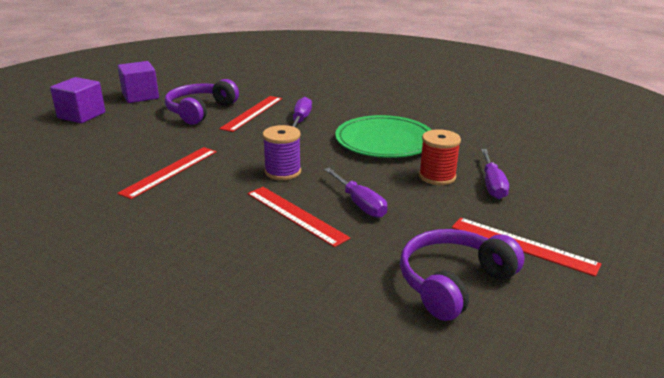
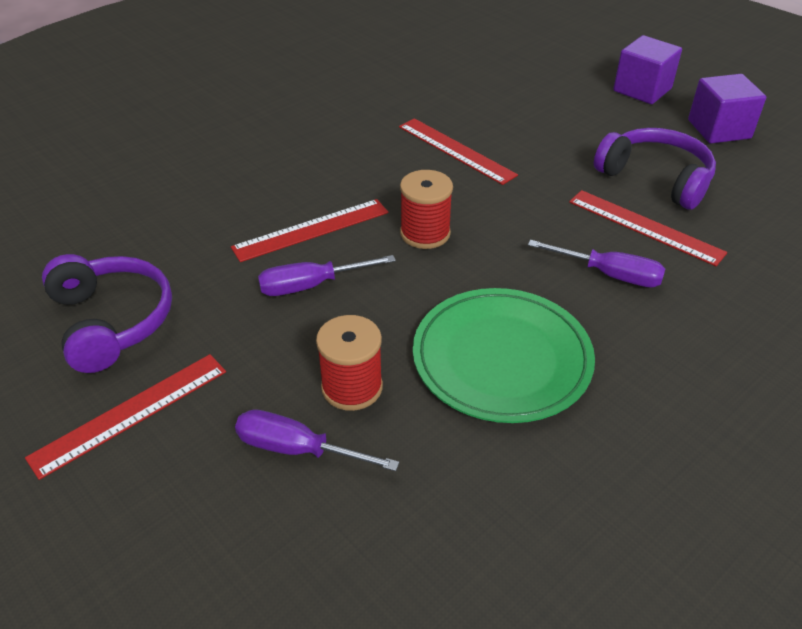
camera: 105 degrees right, 15 degrees up
(283, 172) = (425, 233): purple spool -> red spool

